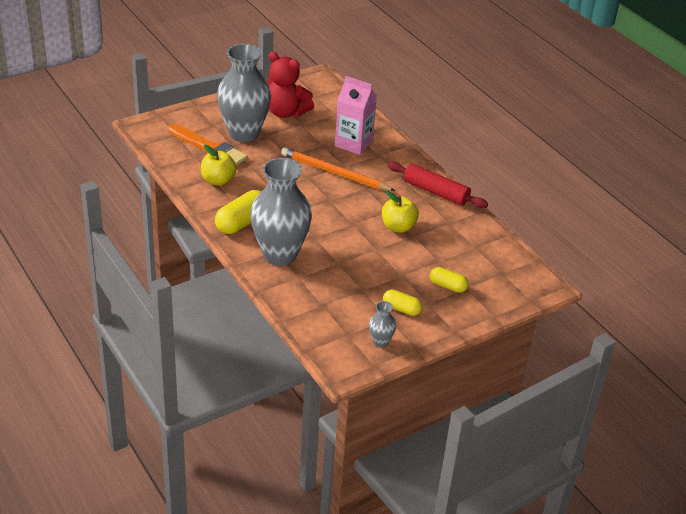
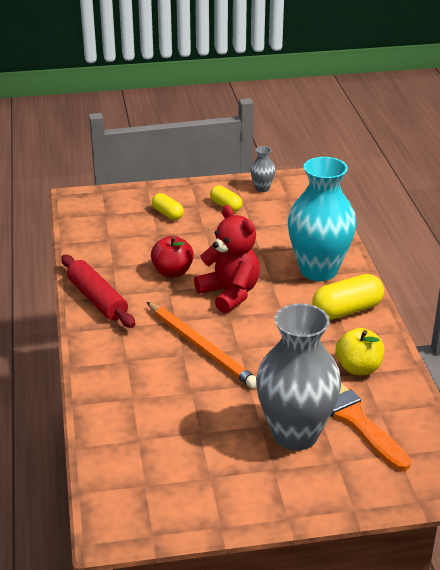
camera: 155 degrees left, 5 degrees down
(280, 254) = (318, 270): grey vase -> turquoise vase
(286, 112) = (212, 460): red teddy bear -> red teddy bear (230, 294)
(353, 143) = (147, 384): pink carton -> none
(398, 227) = (172, 272): yellow apple -> red apple

